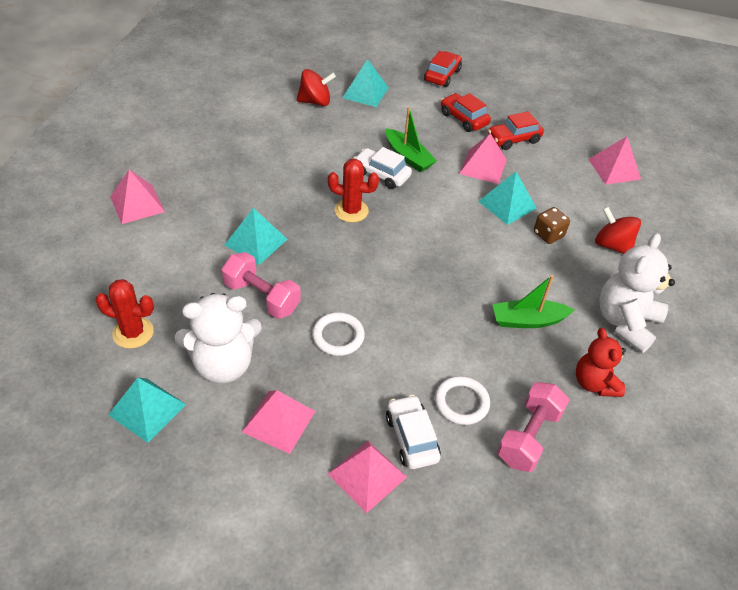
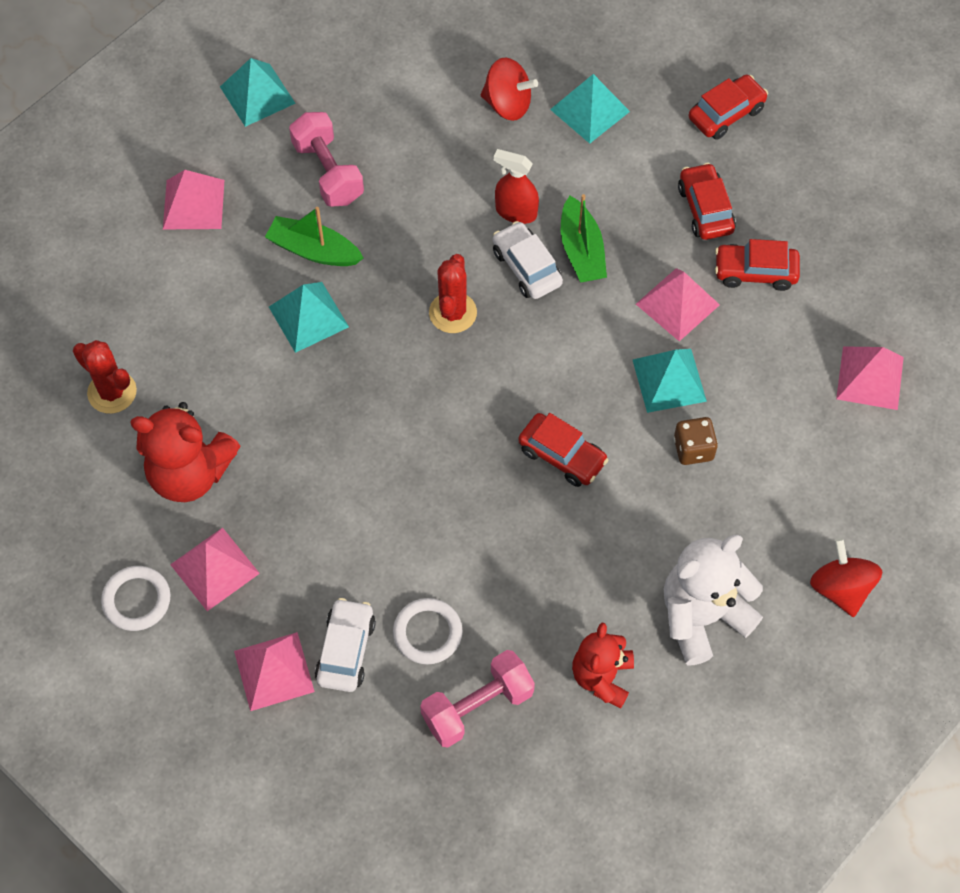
camera: 30 degrees right, 15 degrees up
(147, 409) = (86, 495): turquoise pyramid -> turquoise pyramid (257, 94)
(223, 364) = (190, 473): white teddy bear -> red teddy bear
(261, 297) = (275, 400): pink dumbbell -> pink dumbbell (328, 172)
(338, 336) = (336, 489): white ring -> white ring (136, 600)
(351, 211) = (453, 313): red cactus -> red cactus turned 60 degrees clockwise
(355, 150) = (516, 212): none -> red spray bottle
(474, 264) = (562, 455): none -> red car
(527, 320) = (577, 562): green boat -> green boat (313, 250)
(612, 245) = (770, 499): red spinning top -> red spinning top (841, 588)

